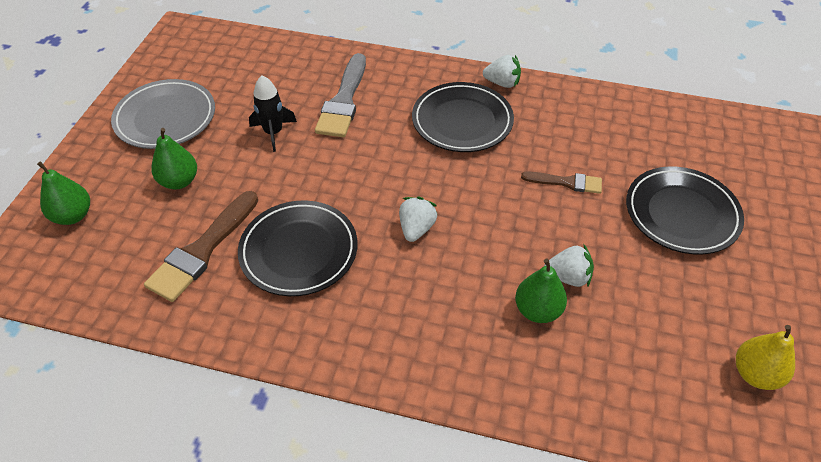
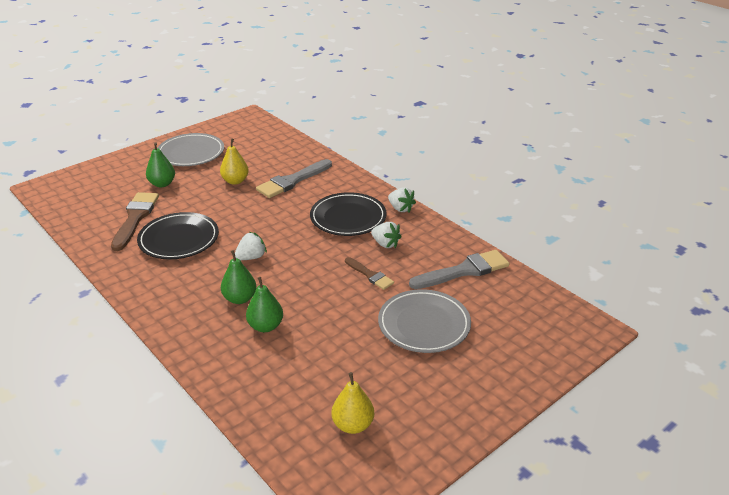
camera: 35 degrees right, 15 degrees down
(73, 216) = (99, 178): green pear -> green pear (240, 298)
(202, 250) = (135, 218): brown brush -> brown brush turned 120 degrees clockwise
(273, 132) = (235, 181): black rocket -> yellow pear
(568, 277) = (305, 320): white strawberry -> white strawberry (385, 244)
(645, 129) = (464, 271): none -> grey brush
(681, 214) = (424, 324): black plate -> grey plate

